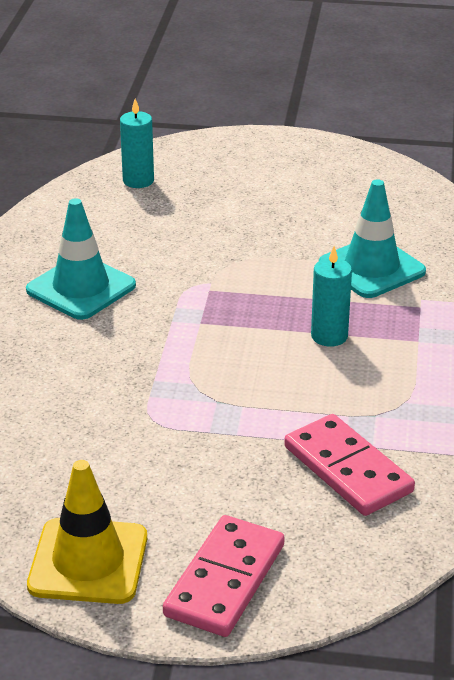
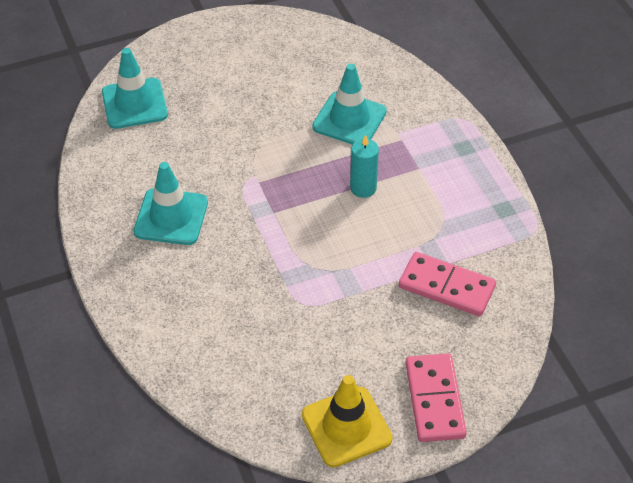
camera: 30 degrees left, 15 degrees up
(138, 181) = (134, 104): turquoise candle -> turquoise traffic cone

